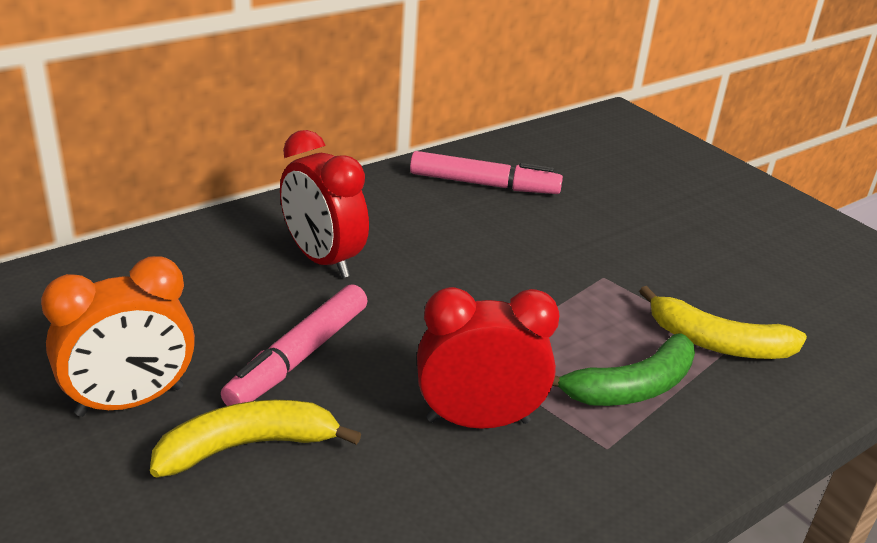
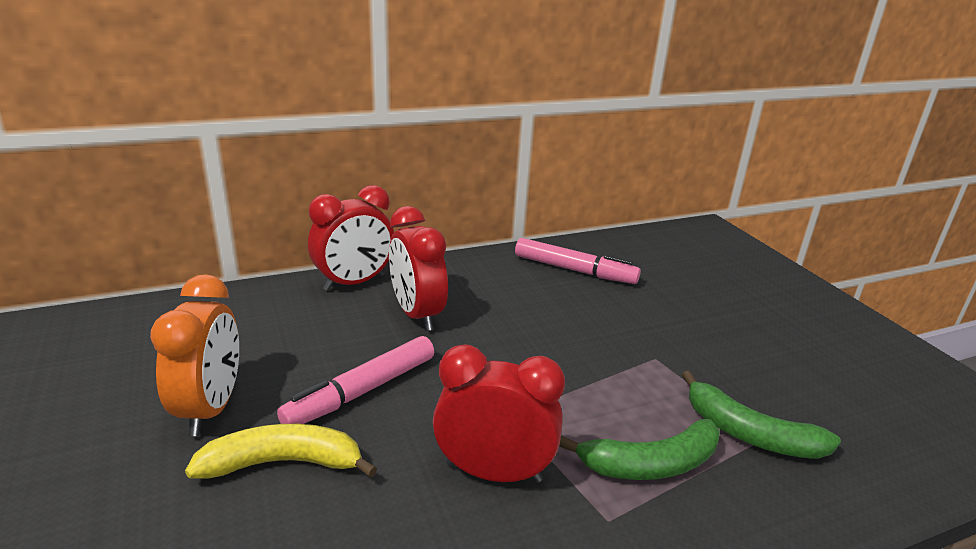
camera: 15 degrees right, 5 degrees down
(130, 401) = (210, 408): orange clock -> orange clock turned 75 degrees counterclockwise
(228, 229) = (354, 283): none -> red clock
(717, 343) = (749, 433): yellow banana -> green banana

